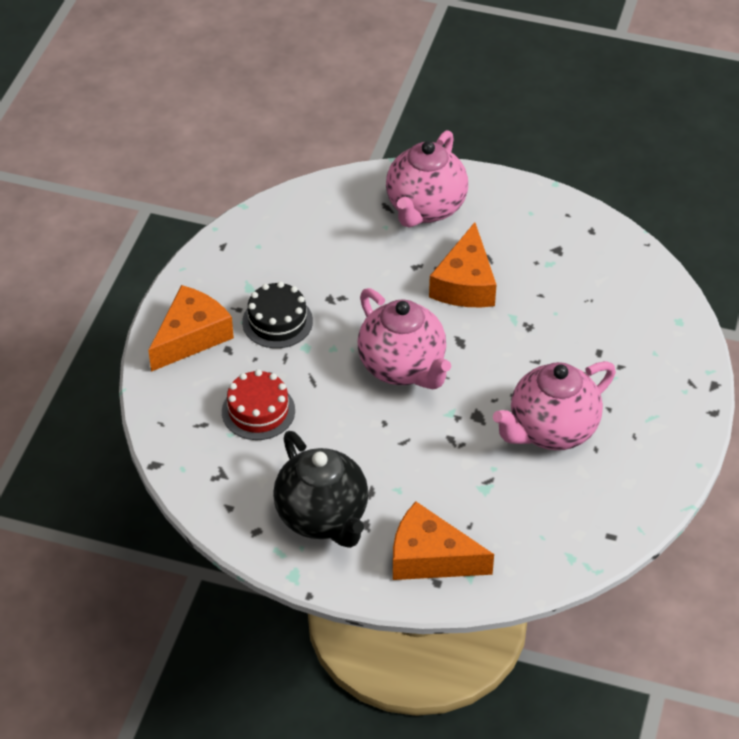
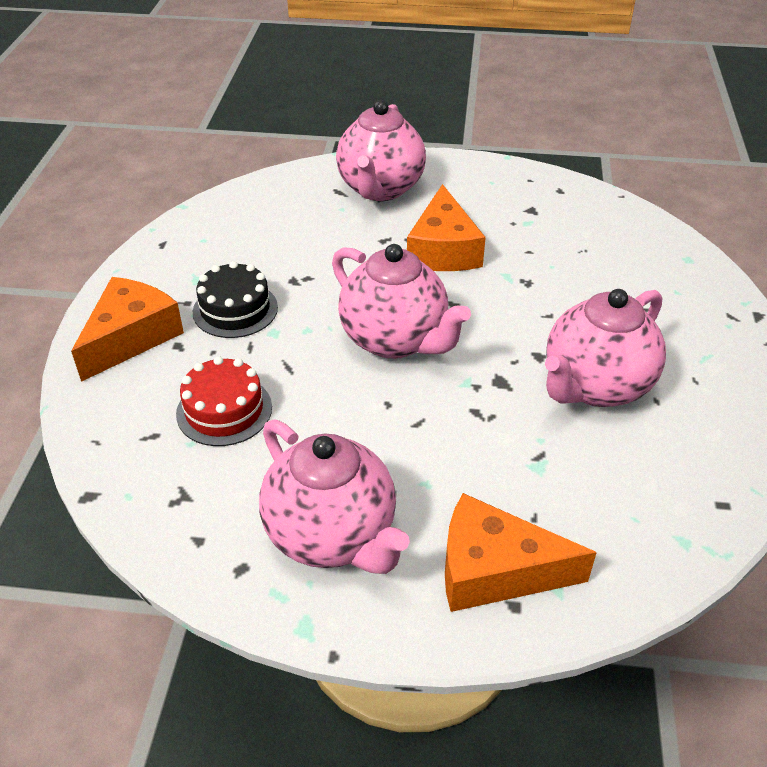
camera: 10 degrees left, 5 degrees down
(323, 517) = (332, 535): black teapot -> pink teapot

